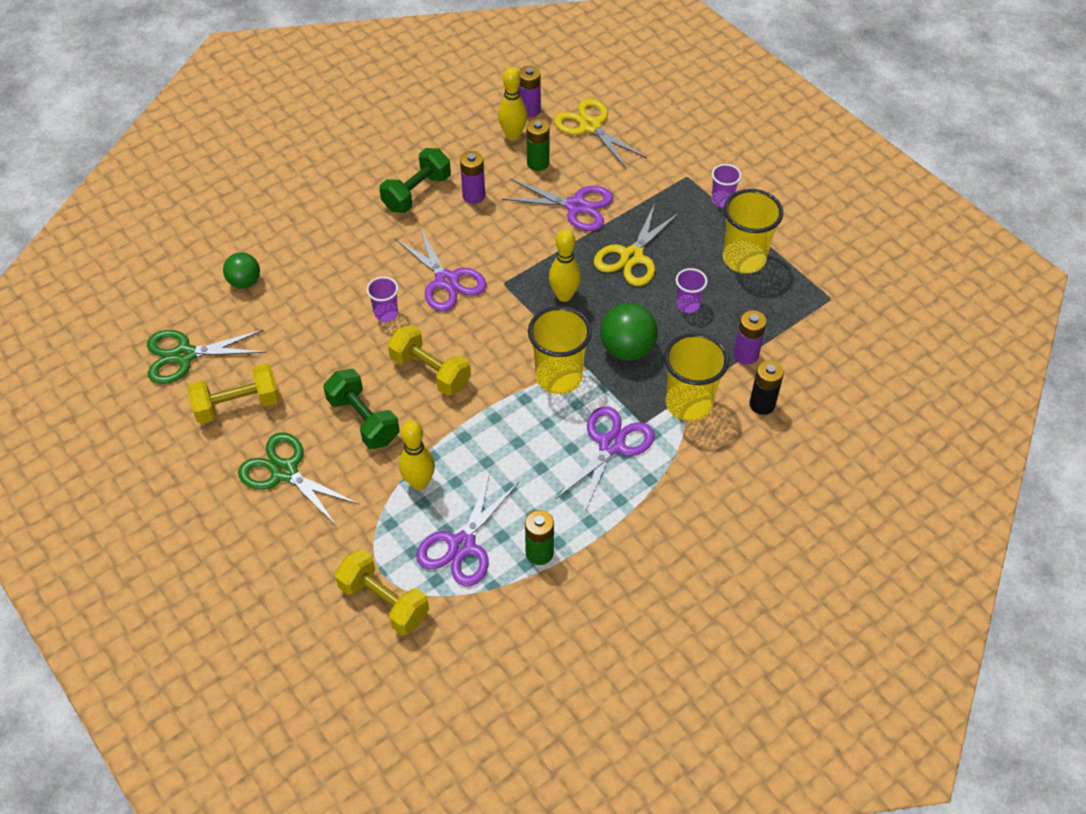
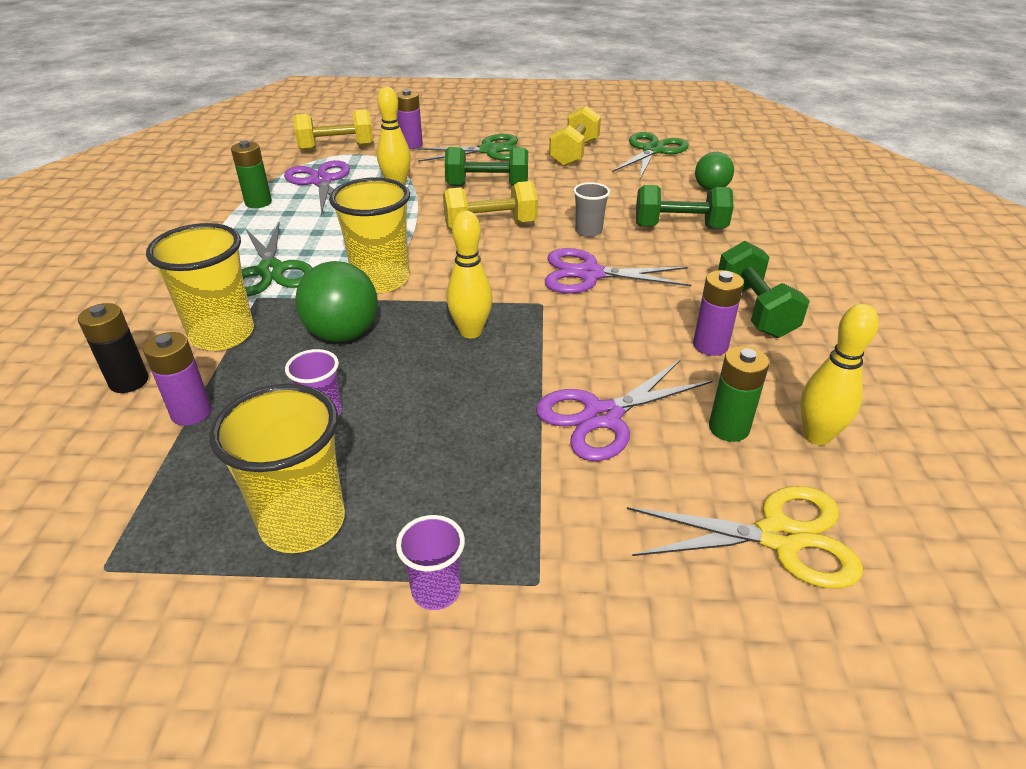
camera: 130 degrees right, 15 degrees down
(333, 269) = (679, 227): none -> green dumbbell
(386, 313) = (588, 231): purple cup -> grey cup
(529, 110) = (876, 487): purple battery -> purple battery (411, 145)
(611, 445) = (271, 271): purple scissors -> green scissors
(632, 256) = (456, 414): yellow scissors -> none

